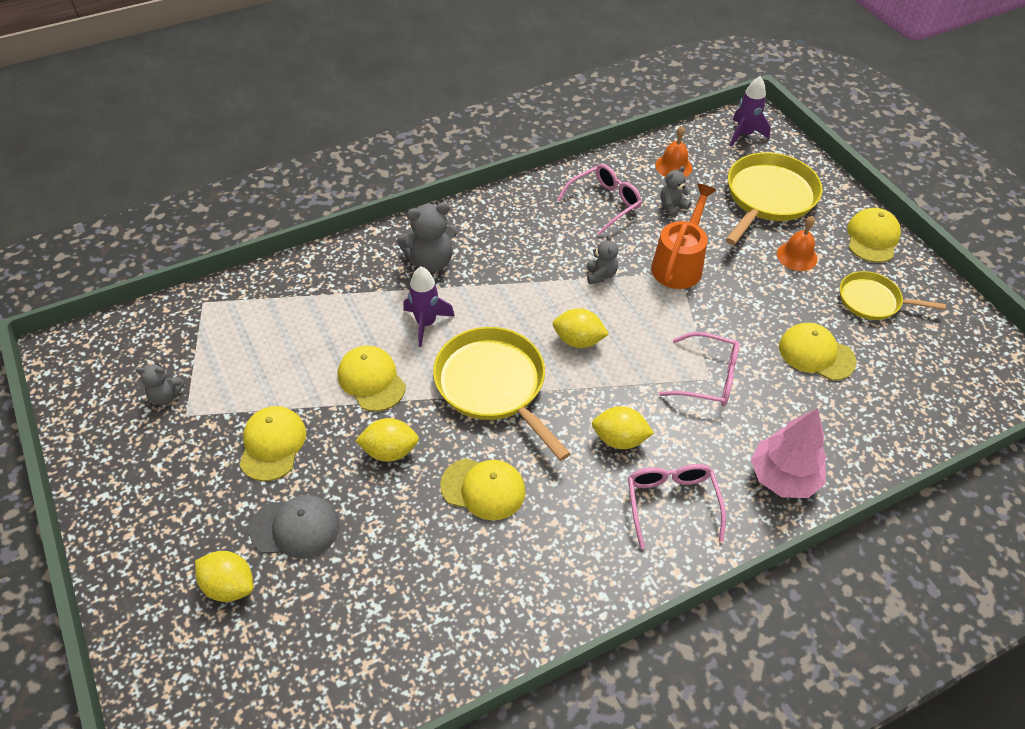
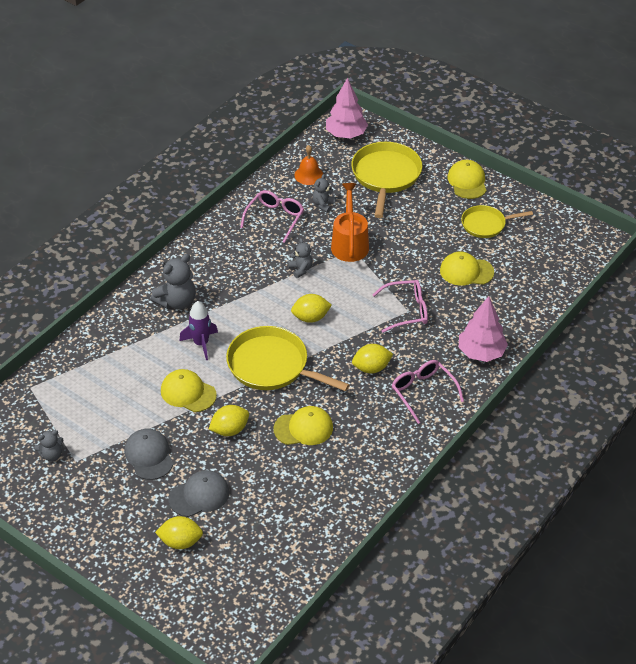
camera: 25 degrees left, 5 degrees down
(272, 444) = (149, 455): yellow cap -> grey cap
(744, 134) = (346, 134): purple rocket -> pink tree
(797, 256) = (424, 211): orange bell -> none

